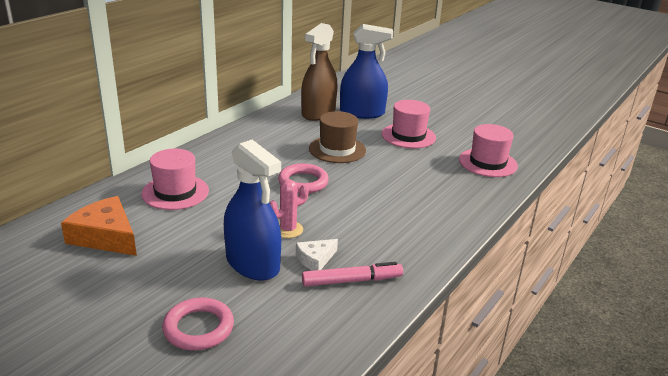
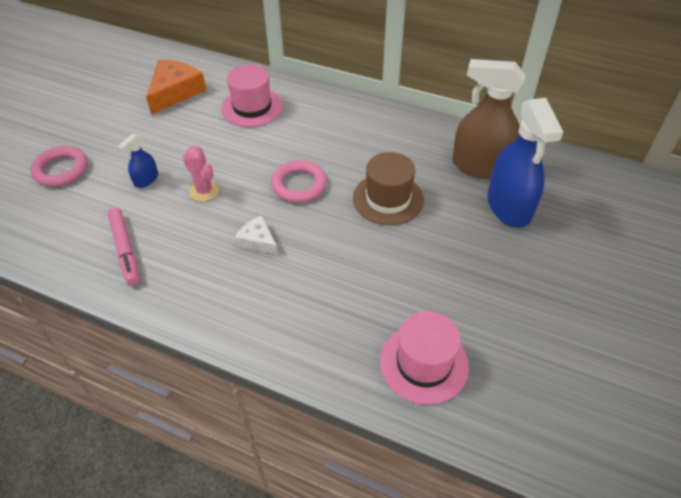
camera: 80 degrees right, 20 degrees up
(252, 264) = (146, 179): blue spray bottle -> blue spray bottle, size x0.47
(315, 259) = (157, 218): white cheese -> white cheese (258, 240)
(408, 136) = (464, 263): pink hat -> none

